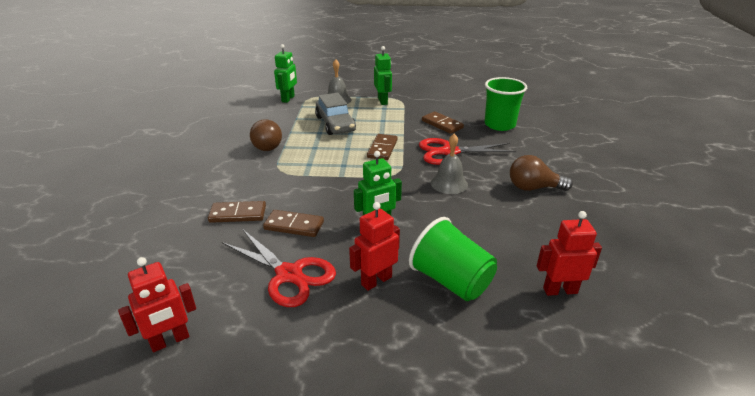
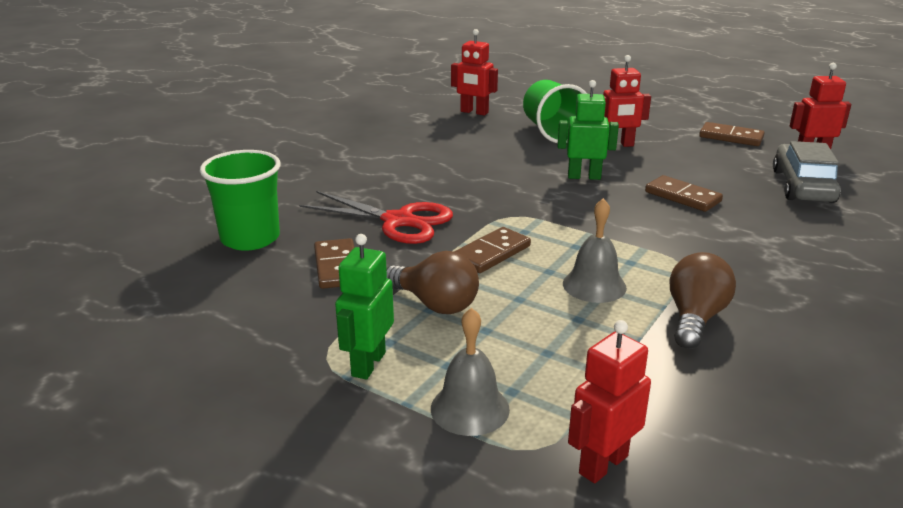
camera: 150 degrees left, 5 degrees down
(238, 214) = (755, 224): brown domino -> brown domino (731, 137)
(288, 99) = (603, 464): green robot -> red robot
(289, 274) = (699, 165): red scissors -> none
(335, 124) = (533, 329): grey car -> grey car (803, 186)
(449, 183) = (456, 189): grey bell -> grey bell (594, 285)
(533, 188) = (369, 162): brown light bulb -> brown light bulb (435, 304)

